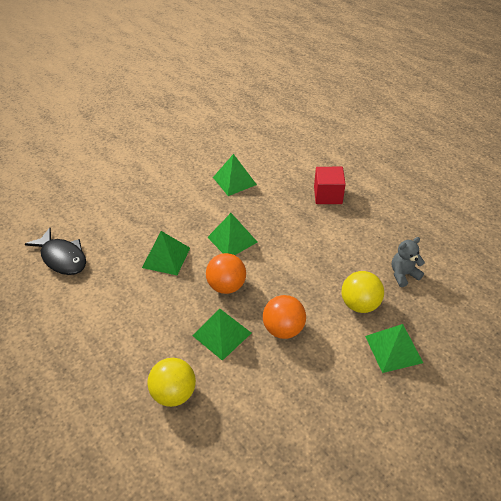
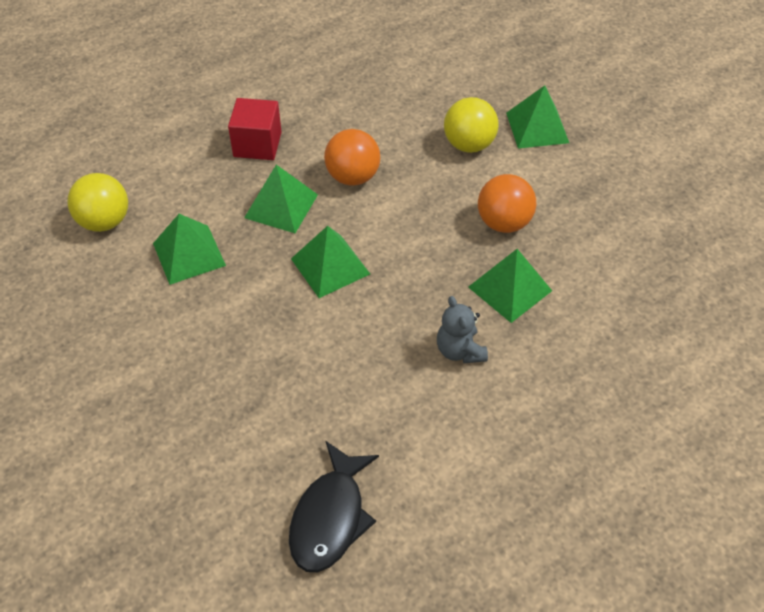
camera: 85 degrees left, 5 degrees up
(62, 258) = (330, 517): black fish -> black fish turned 150 degrees clockwise
(166, 257) = (355, 354): green pyramid -> green pyramid (281, 206)
(174, 393) = (602, 344): yellow ball -> yellow ball (104, 221)
(227, 285) = (424, 278): orange ball -> orange ball (353, 177)
(403, 274) = (425, 97): grey teddy bear -> grey teddy bear (460, 350)

